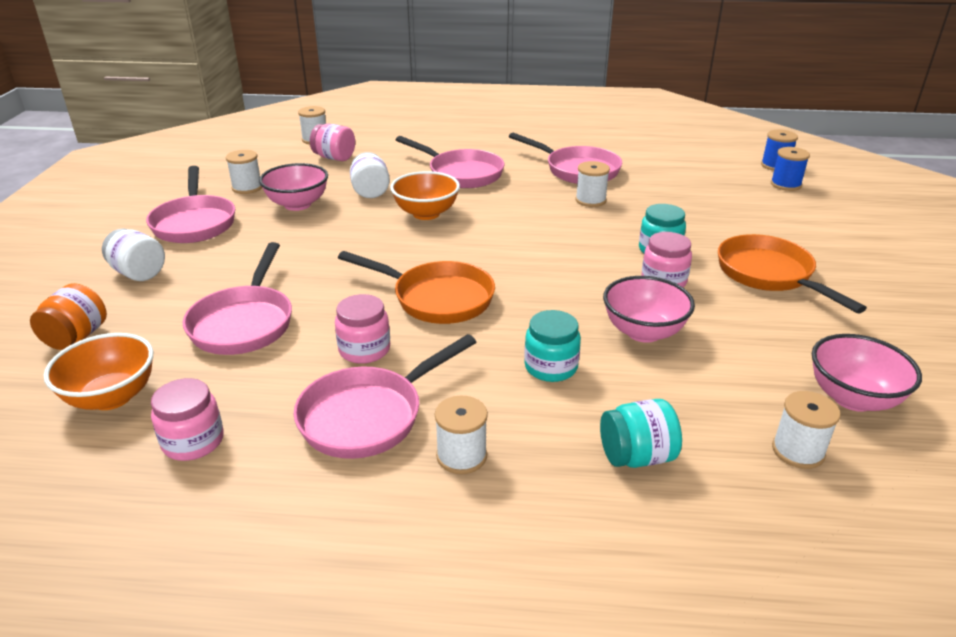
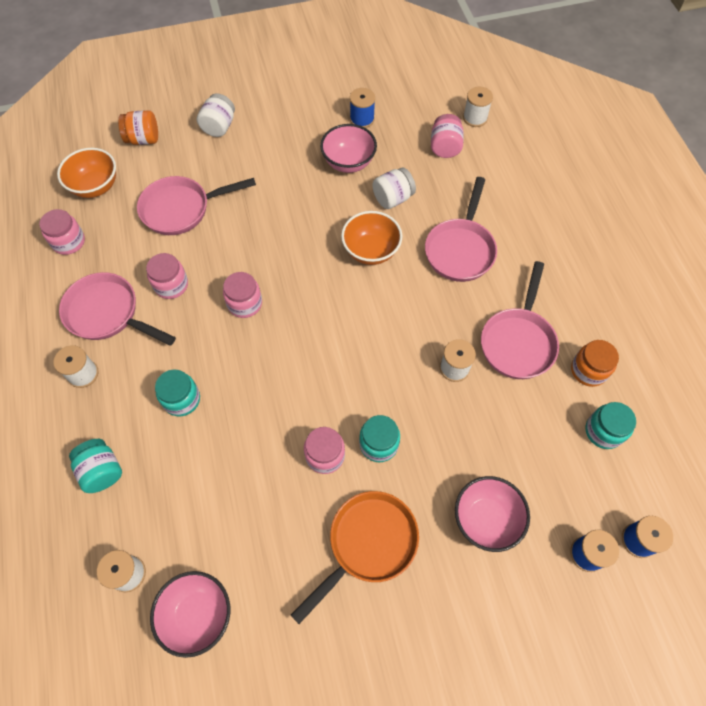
camera: 70 degrees right, 30 degrees up
(195, 223) = (294, 118): pink pan -> none
(247, 188) = (362, 119): white spool -> blue spool
(437, 298) = (245, 303): orange pan -> pink jar
(620, 151) = (588, 370): none -> orange jar
(643, 332) = (243, 452): pink bowl -> pink bowl (486, 519)
(678, 158) = (603, 431): none -> turquoise jar

